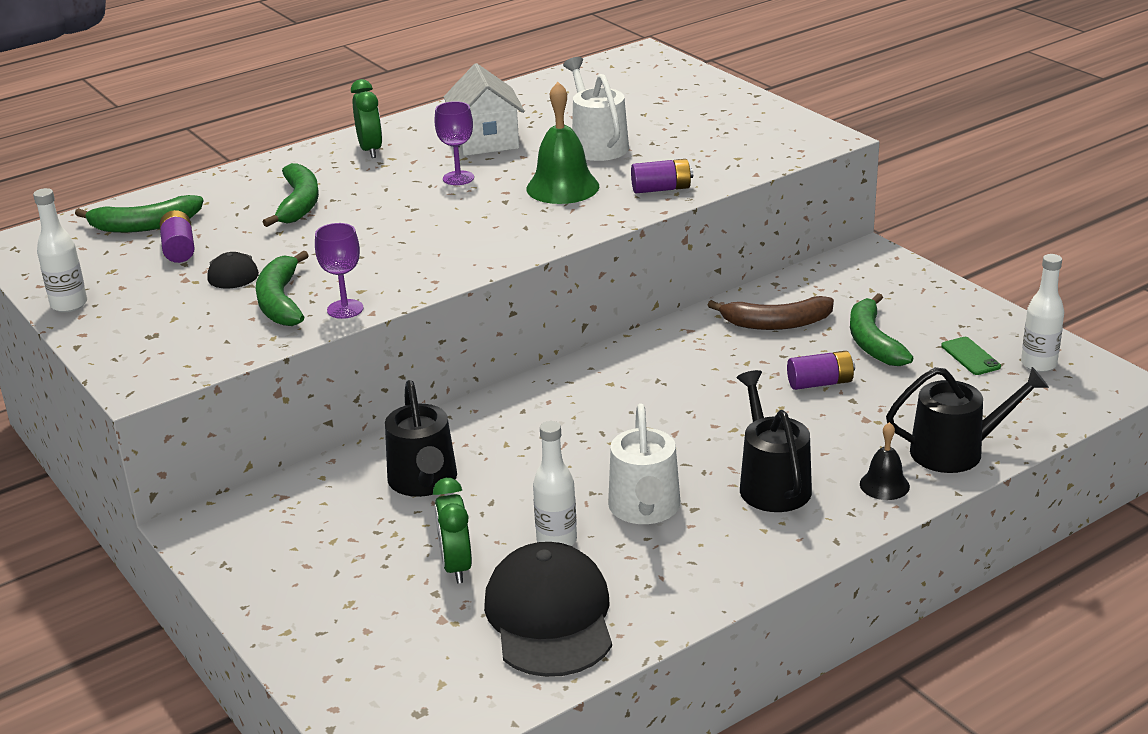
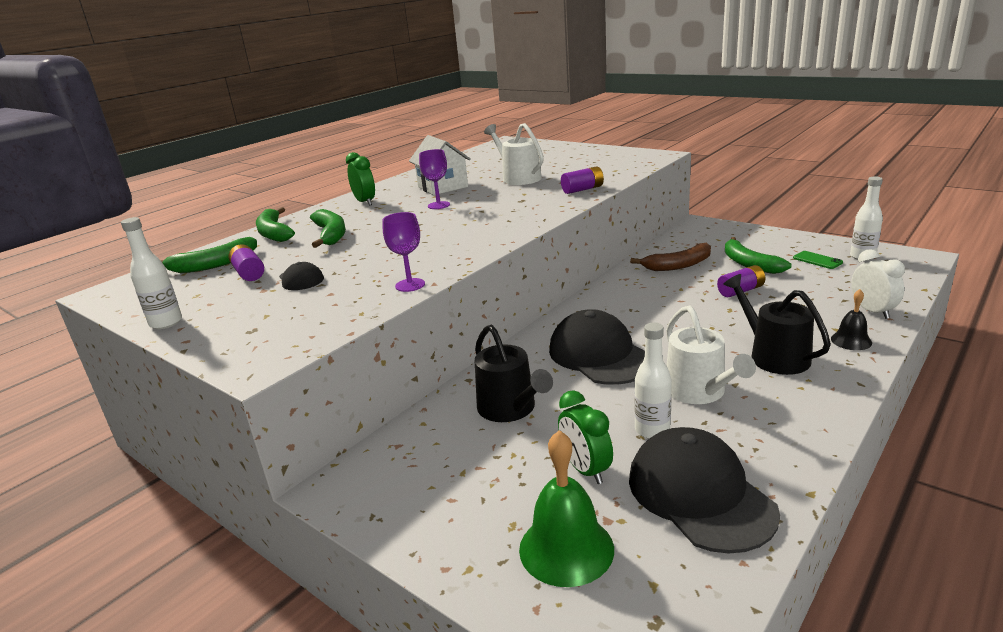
camera: 15 degrees left, 5 degrees down
(280, 301) = (353, 289): green banana -> green banana (274, 233)
(562, 187) = (515, 198): green bell -> green bell (566, 548)
(570, 436) = (599, 355): none -> black cap
(956, 451) = (872, 311): black watering can -> white clock

